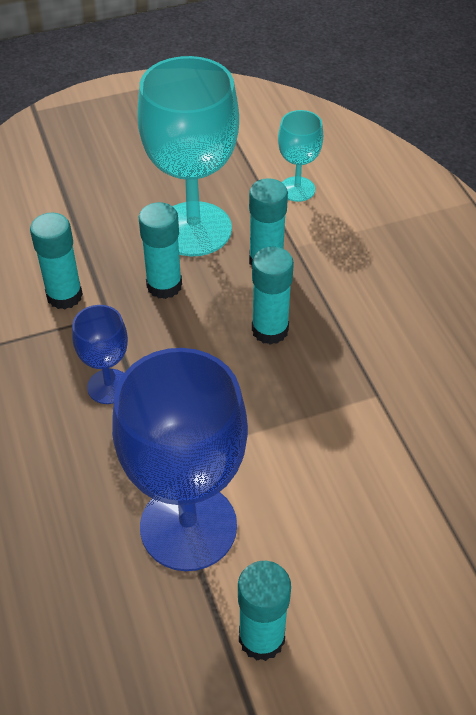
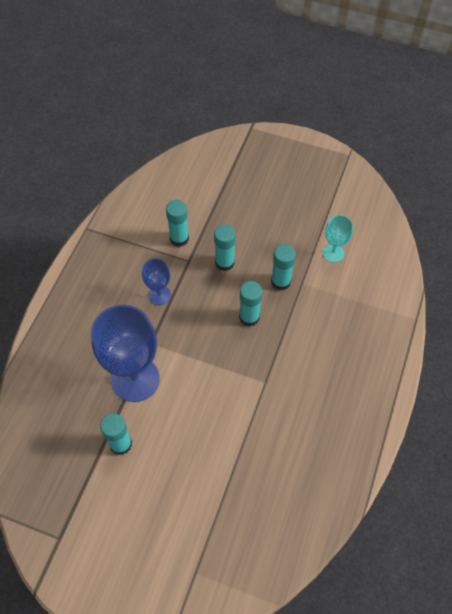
camera: 40 degrees right, 10 degrees up
(194, 229) = (264, 242): turquoise goblet -> none

